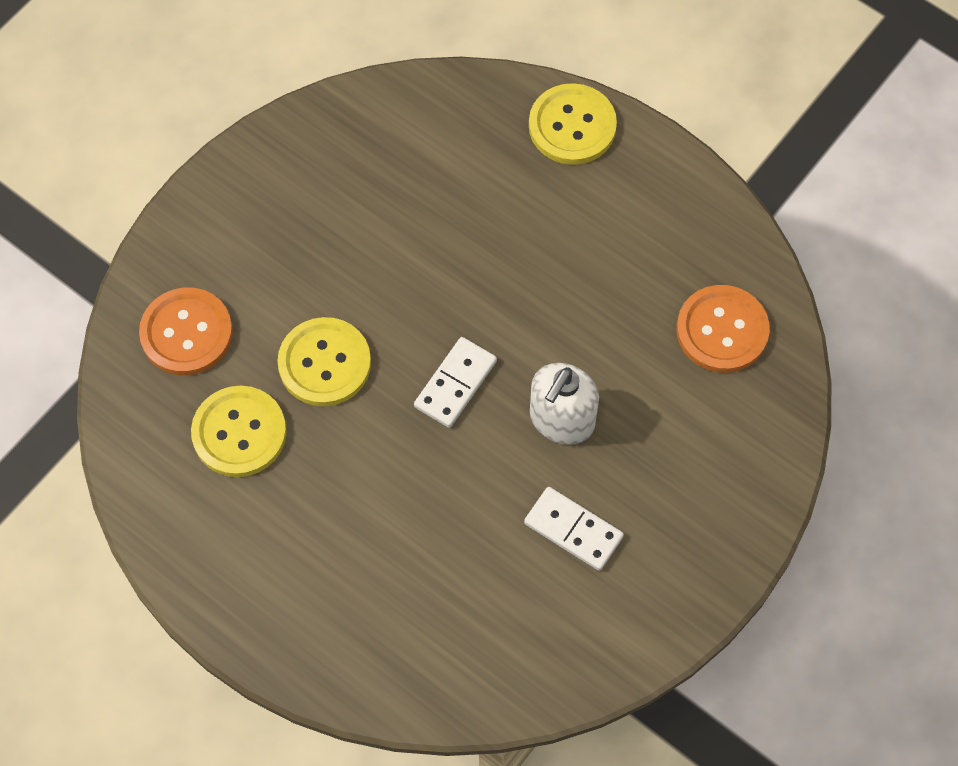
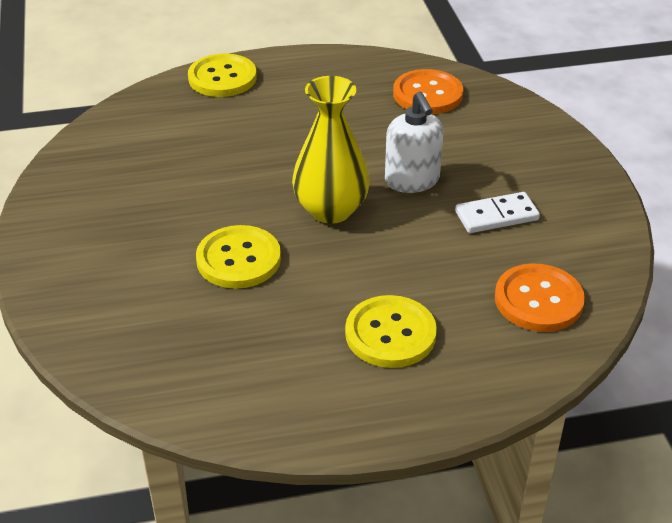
camera: 50 degrees left, 25 degrees down
(186, 333) = (122, 314): orange button -> orange button (538, 300)
(239, 433) = (236, 331): yellow button -> yellow button (390, 334)
(455, 384) = (331, 210): white domino -> yellow vase

